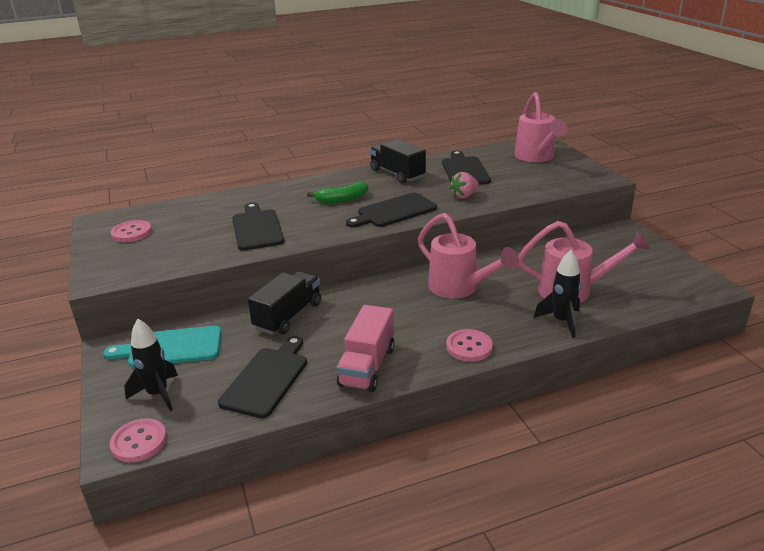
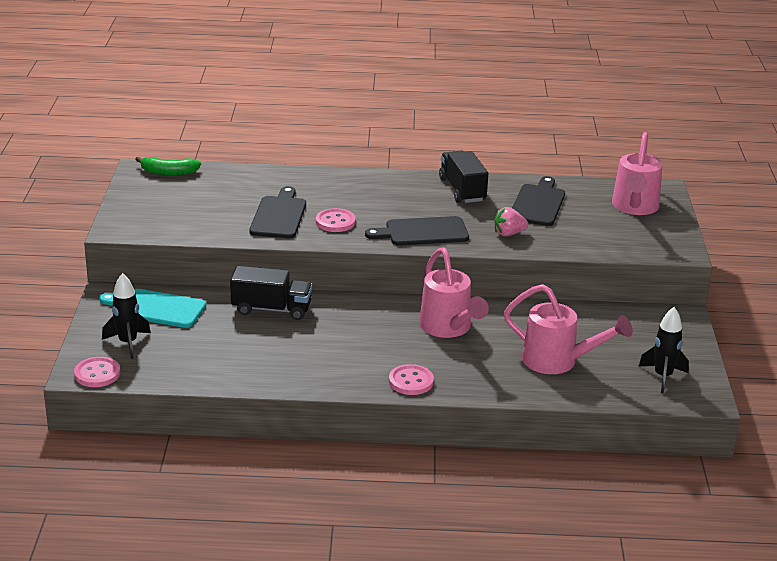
camera: 20 degrees right, 0 degrees up
(131, 233) = (164, 190): pink button -> pink button (335, 222)
(267, 379) = (220, 356): black cutting board -> none
(288, 316) = (271, 309): black truck -> black truck turned 45 degrees clockwise
(342, 199) = (381, 205): green banana -> green banana (168, 172)
(367, 366) = (310, 371): pink truck -> none
(561, 321) = (517, 385): black rocket -> black rocket (663, 377)

